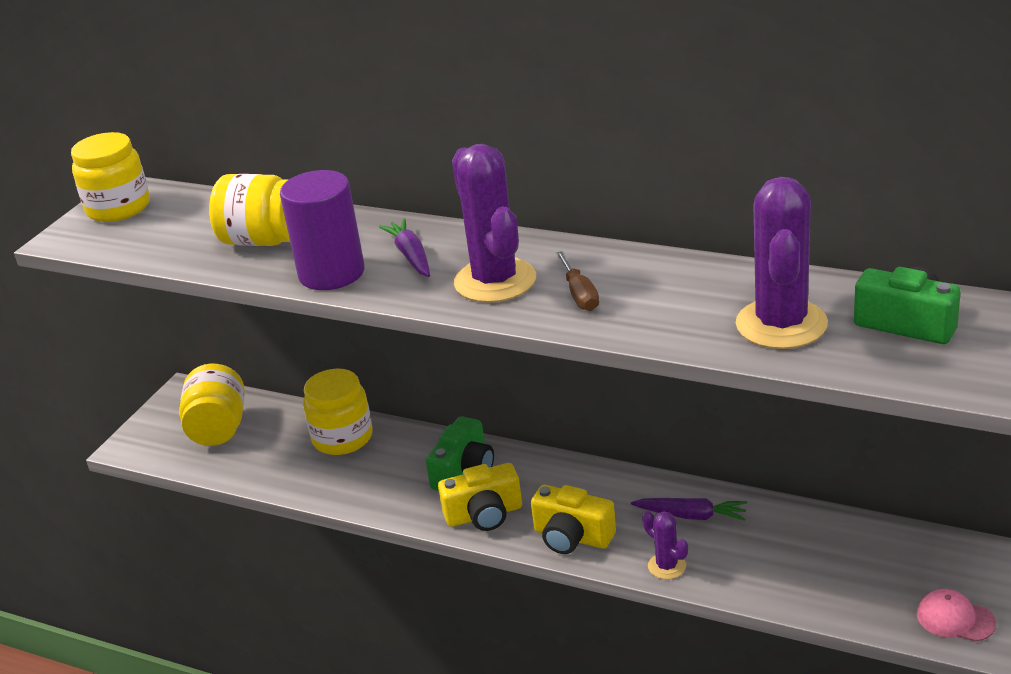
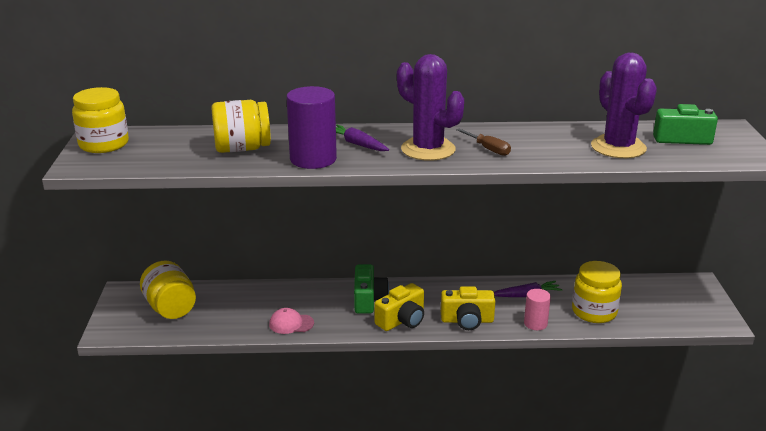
camera: 30 degrees left, 5 degrees down
(342, 438) = (269, 297): yellow jar -> yellow jar (594, 312)
(667, 566) = (535, 323): purple cactus -> pink cylinder
(955, 619) = (705, 315): pink cap -> pink cap (291, 324)

